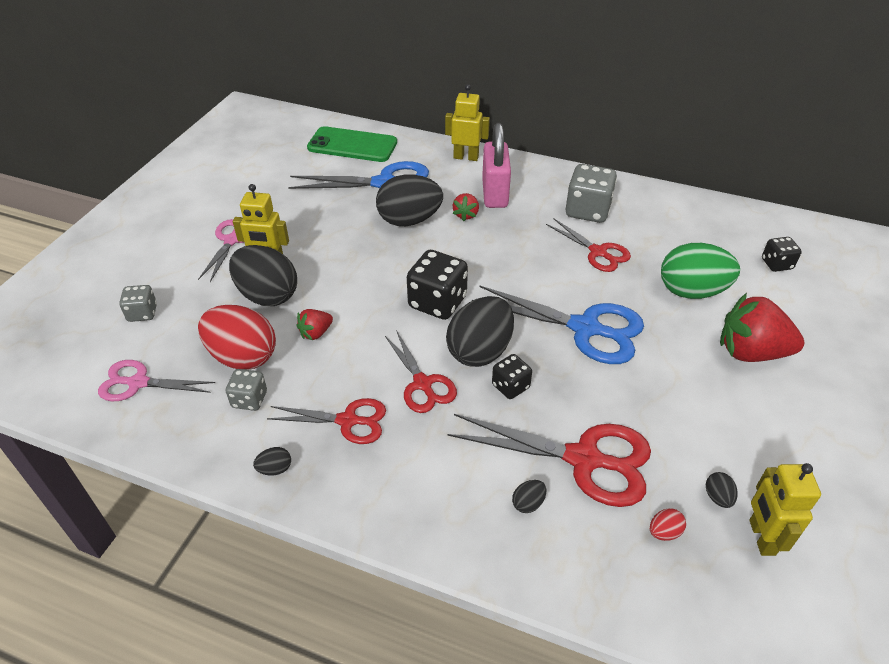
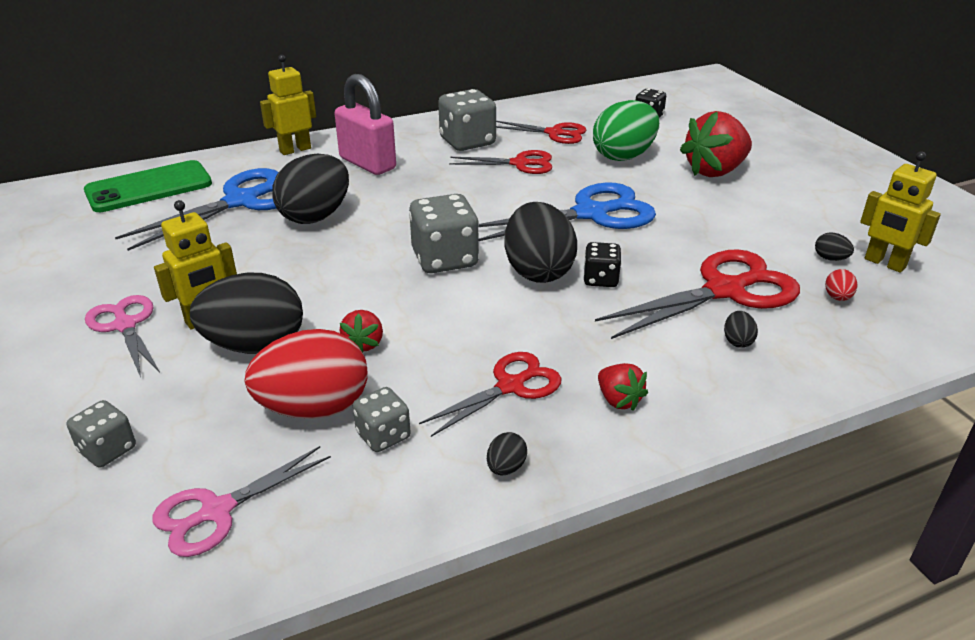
camera: 45 degrees left, 10 degrees down
(422, 384) = (530, 320): red scissors -> red scissors (554, 133)
(437, 302) = (445, 259): black dice -> grey dice
(466, 215) = (365, 188): red strawberry -> red strawberry (618, 400)

